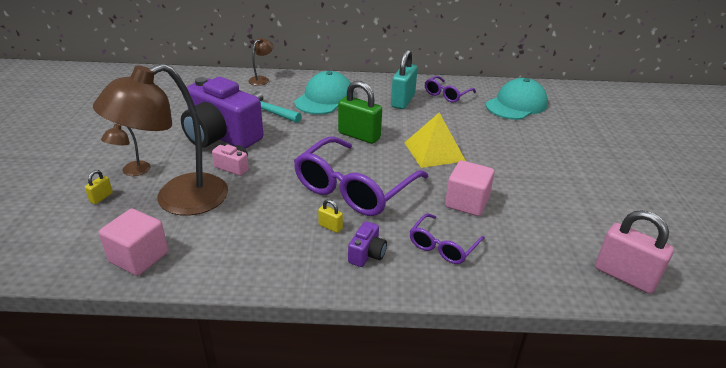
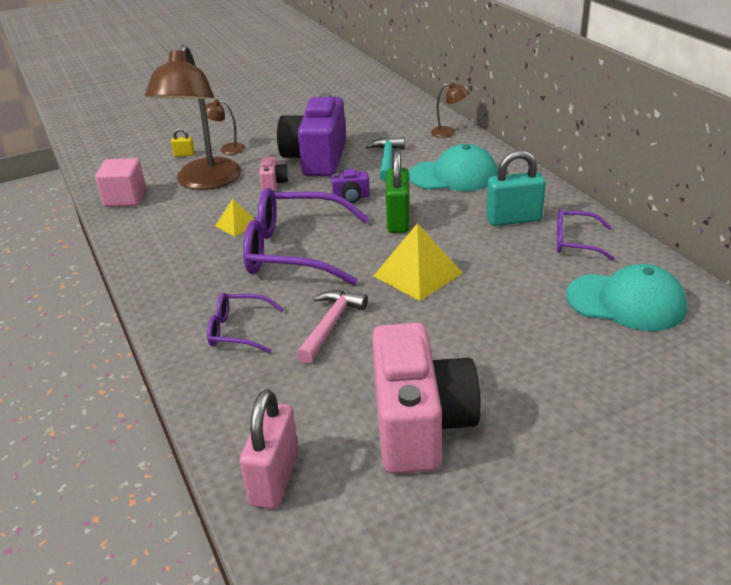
camera: 65 degrees right, 0 degrees up
(178, 200) = (205, 182): brown lamp -> brown lamp turned 105 degrees counterclockwise
(280, 204) = (237, 224): none -> yellow pyramid
(330, 227) = (222, 260): yellow padlock -> none
(367, 254) = (195, 292): purple camera -> purple camera (351, 197)
(467, 202) = (330, 325): pink cube -> pink hammer
(592, 203) = (420, 424): none -> pink camera

